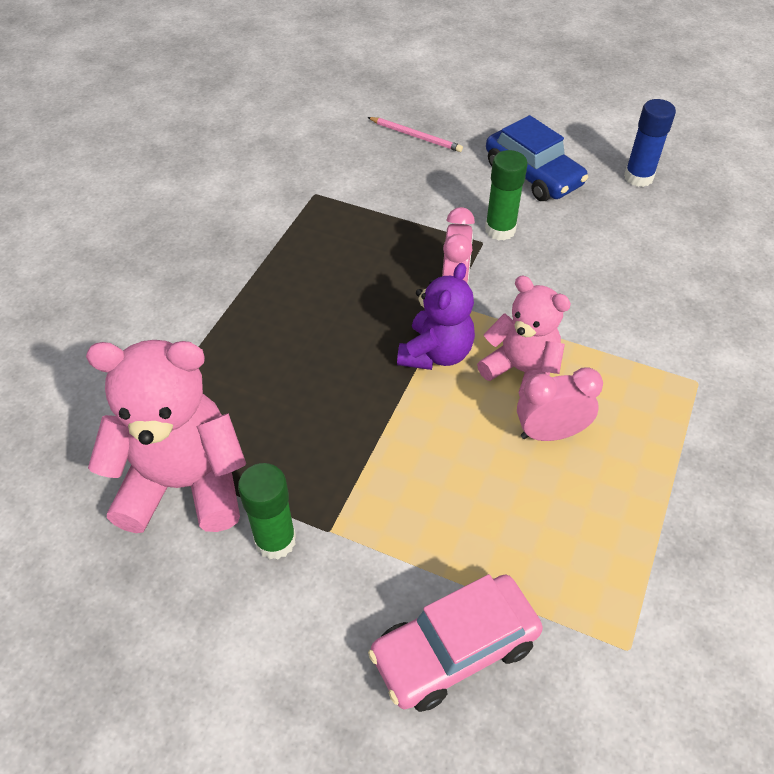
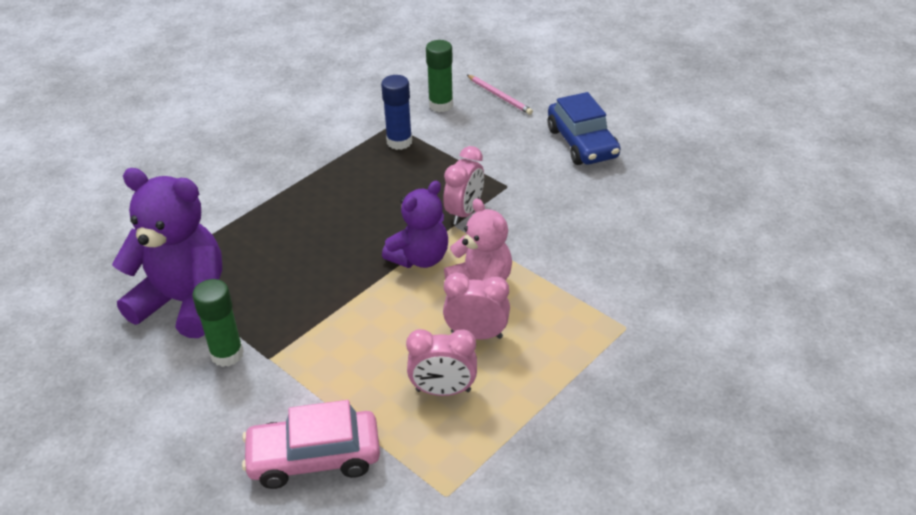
camera: 20 degrees right, 10 degrees down
(184, 484) = (184, 302): pink teddy bear -> purple teddy bear
(500, 230) = (527, 180): green glue stick -> green glue stick (441, 105)
(552, 515) = (443, 391): none -> pink clock
(638, 177) = (675, 162): blue glue stick -> blue glue stick (399, 142)

